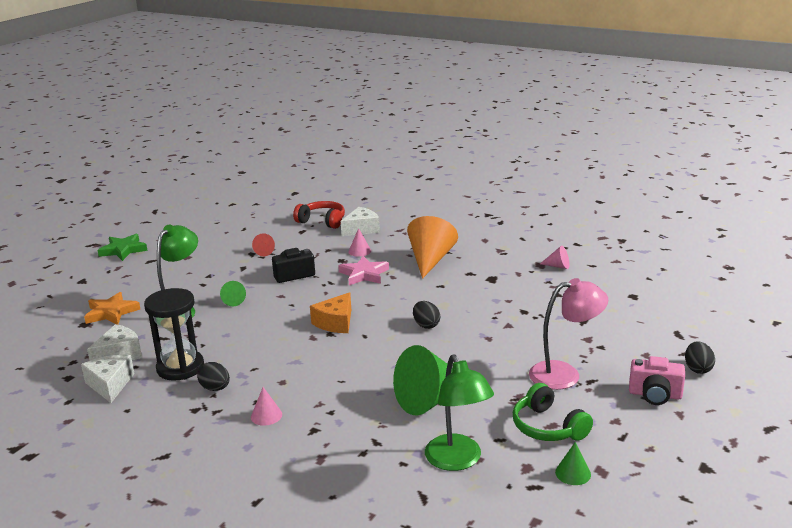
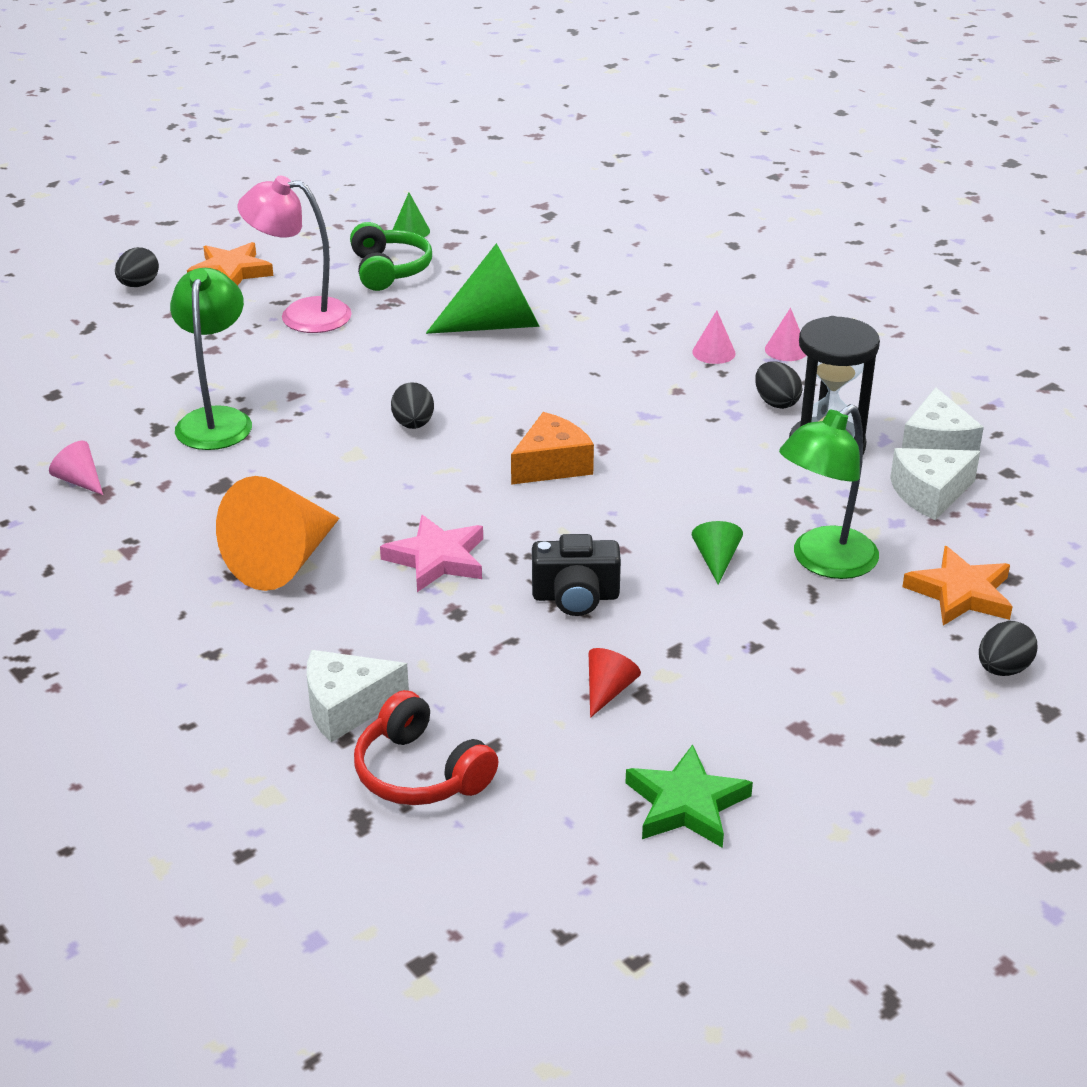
camera: 160 degrees left, 10 degrees up
(98, 289) = (1002, 669): none -> black egg
(123, 250) = (965, 806): green star -> green star (686, 804)
(359, 251) = (402, 629): pink cone -> pink cone (786, 350)
(458, 461) = (516, 263): green lamp -> green lamp (216, 420)
(655, 395) = (230, 272): pink camera -> orange star

